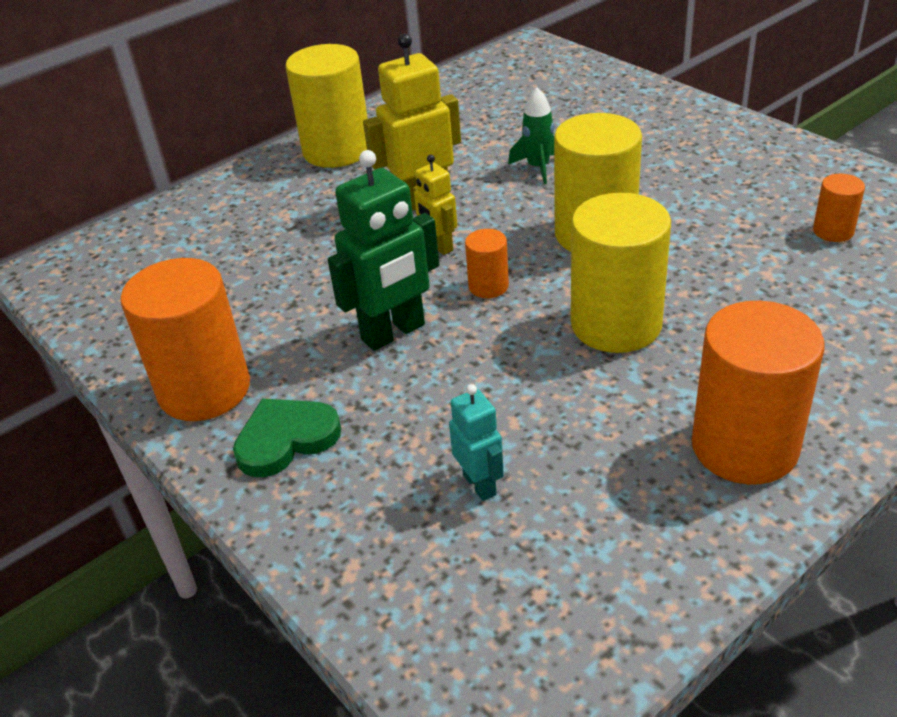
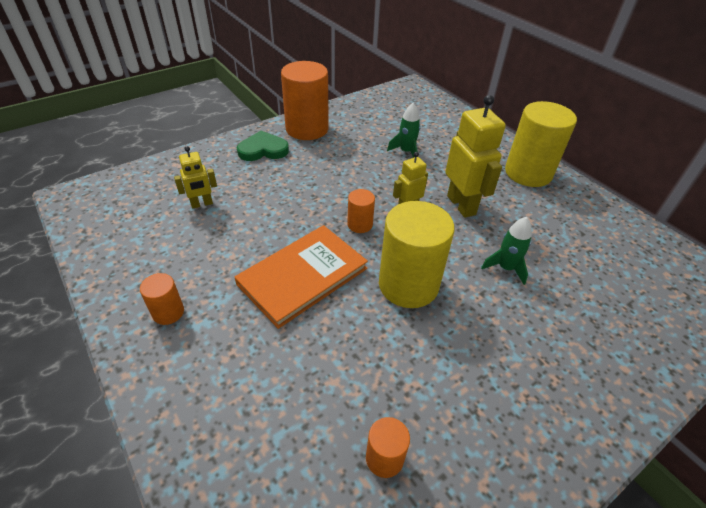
camera: 90 degrees right, 5 degrees up
(286, 259) = (406, 152): none -> green rocket
(286, 439) = (263, 150): green heart -> green heart turned 75 degrees counterclockwise
(394, 333) = (327, 185): green robot -> none
(480, 484) = (202, 204): turquoise robot -> yellow robot
(616, 324) = (303, 276): yellow cylinder -> orange book
(744, 446) = (168, 312): orange cylinder -> orange cylinder, size x0.47

